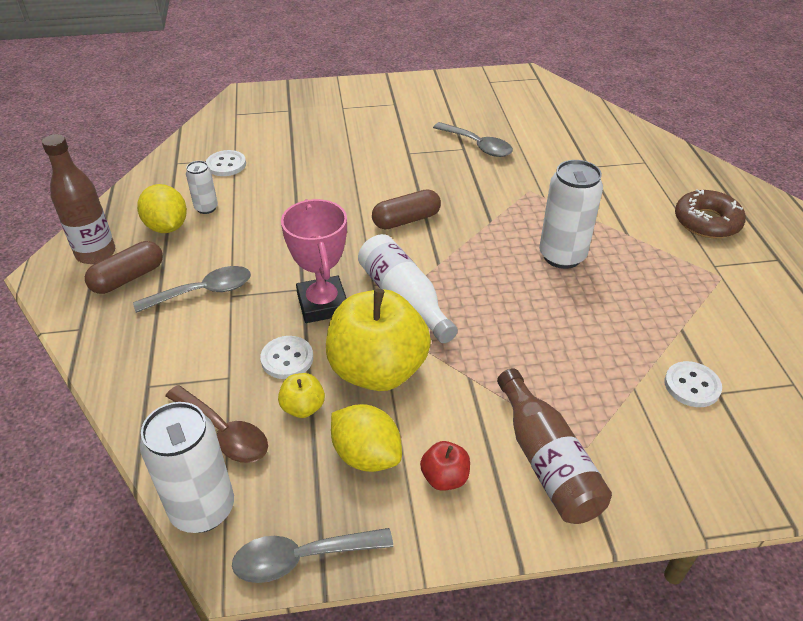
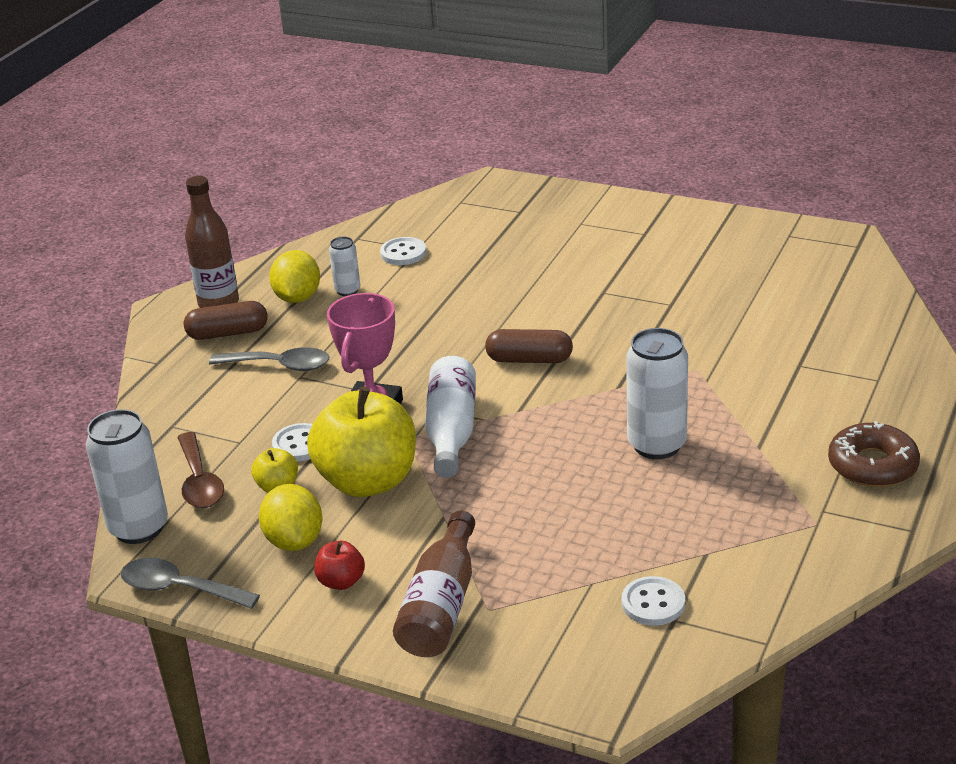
camera: 35 degrees right, 10 degrees down
(477, 146) = (690, 305): grey spoon -> none

